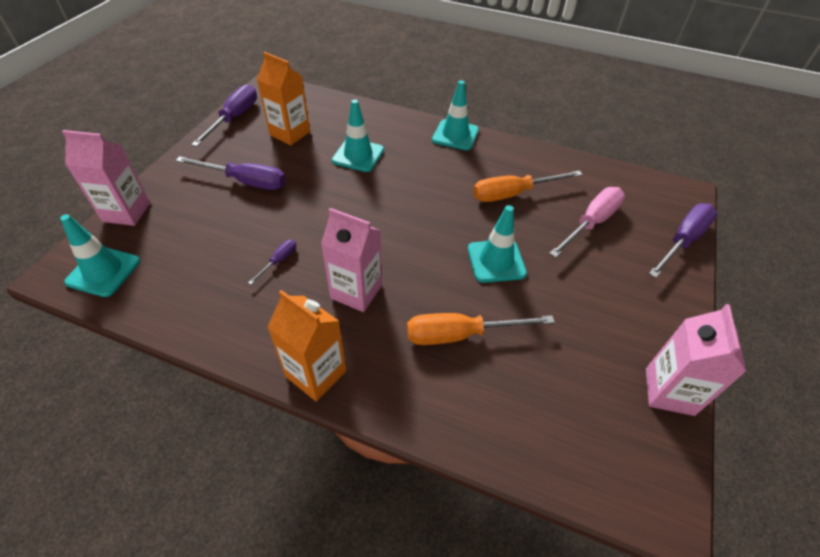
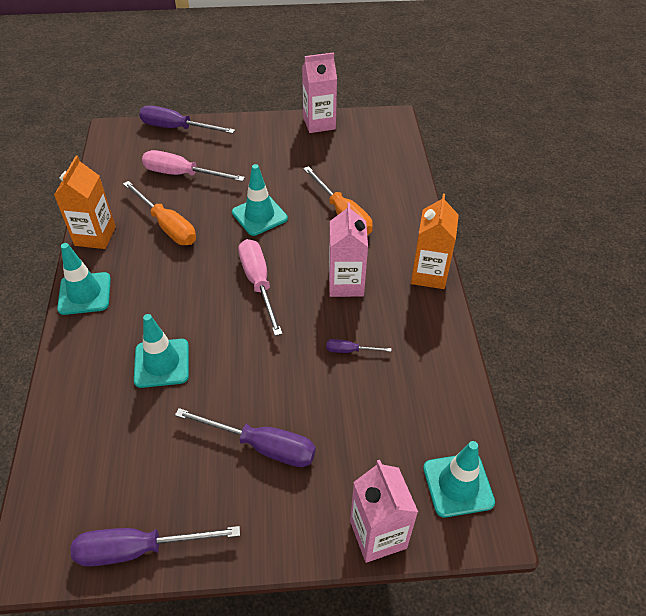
camera: 115 degrees left, 0 degrees up
(245, 181) = (262, 446): purple screwdriver -> purple screwdriver turned 120 degrees clockwise
(290, 133) = (148, 455): orange carton -> orange carton (95, 236)
(401, 229) = (258, 283): none -> pink screwdriver

